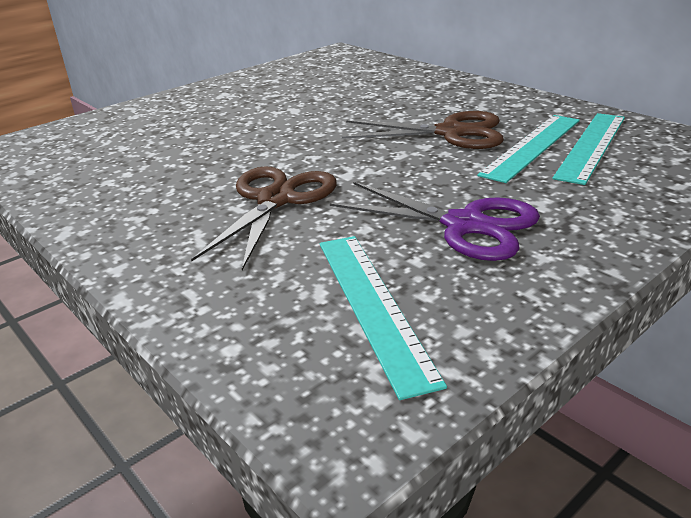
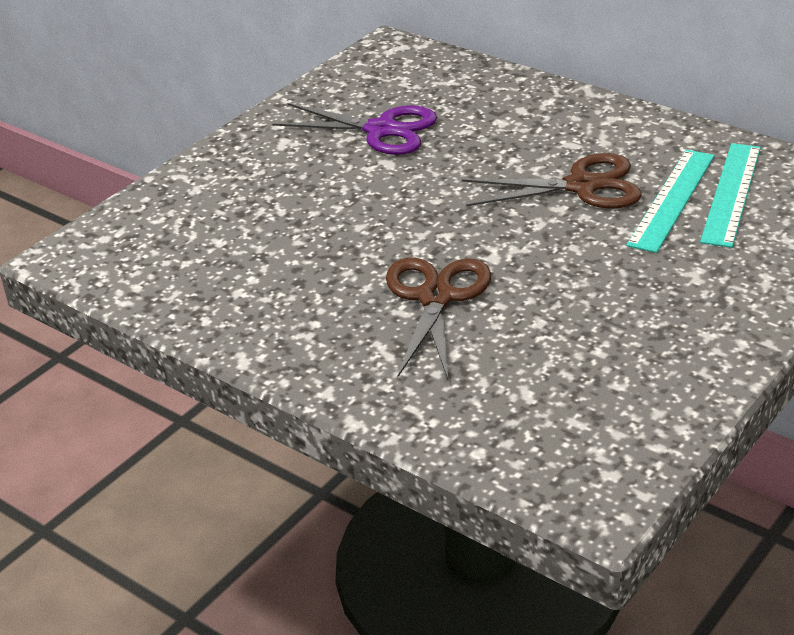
camera: 10 degrees left, 5 degrees up
(373, 305) = (578, 399): turquoise ruler -> none
(465, 225) = (631, 308): purple scissors -> purple scissors (382, 130)

